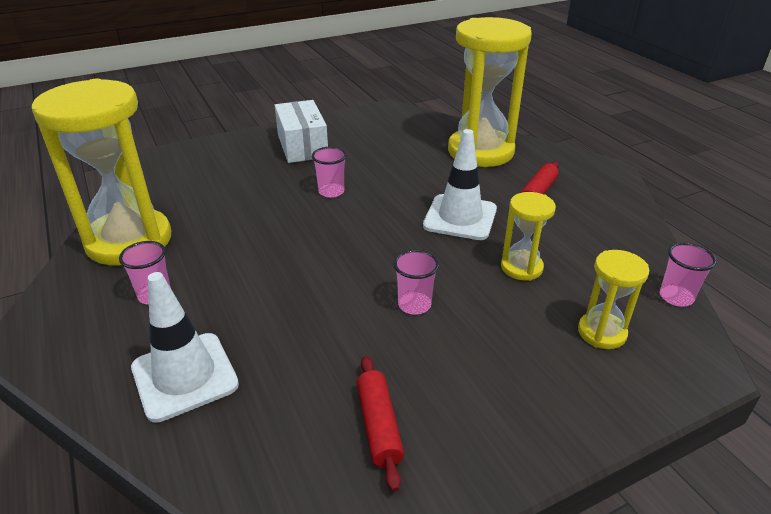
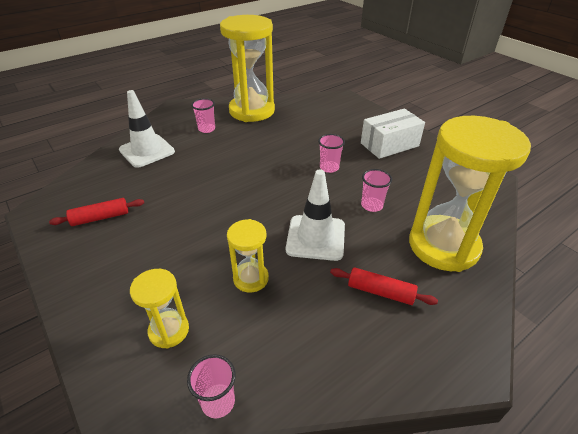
camera: 80 degrees right, 5 degrees up
(414, 305) = (201, 221): pink cup -> pink cup (372, 205)

